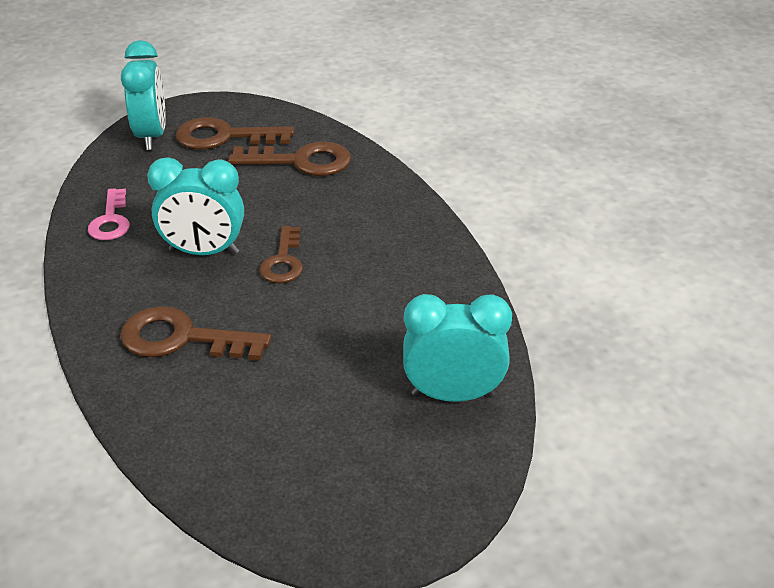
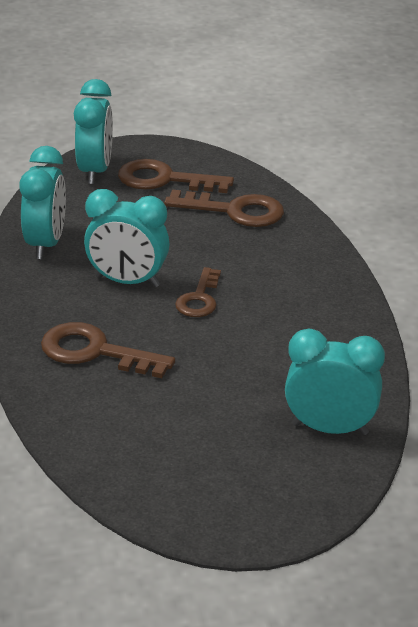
camera: 10 degrees right, 5 degrees down
(111, 221) = (46, 244): pink key -> turquoise clock

